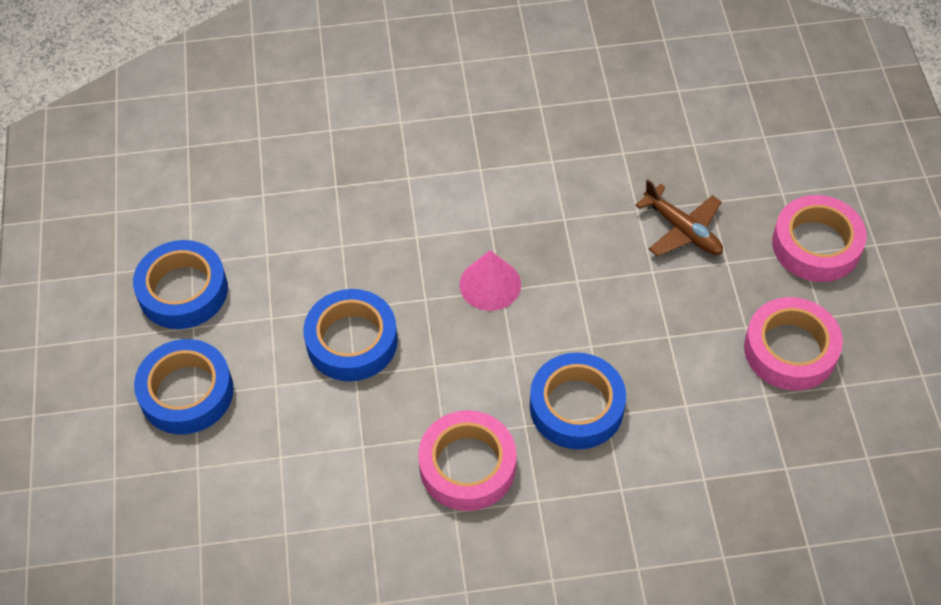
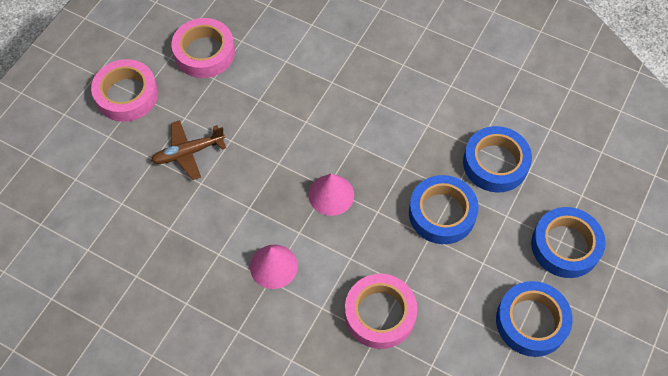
camera: 145 degrees left, 5 degrees up
(467, 466) = (427, 102): pink tape -> pink tape (380, 314)
(487, 183) = (273, 266): none -> pink cone
(576, 406) = (343, 95): blue tape -> blue tape (495, 163)
(682, 230) = (188, 153): brown plane -> brown plane turned 105 degrees counterclockwise

